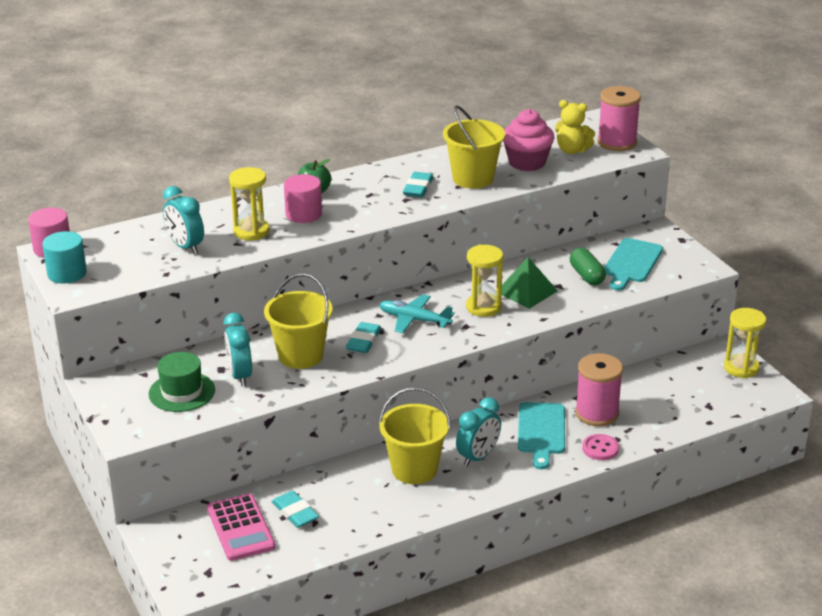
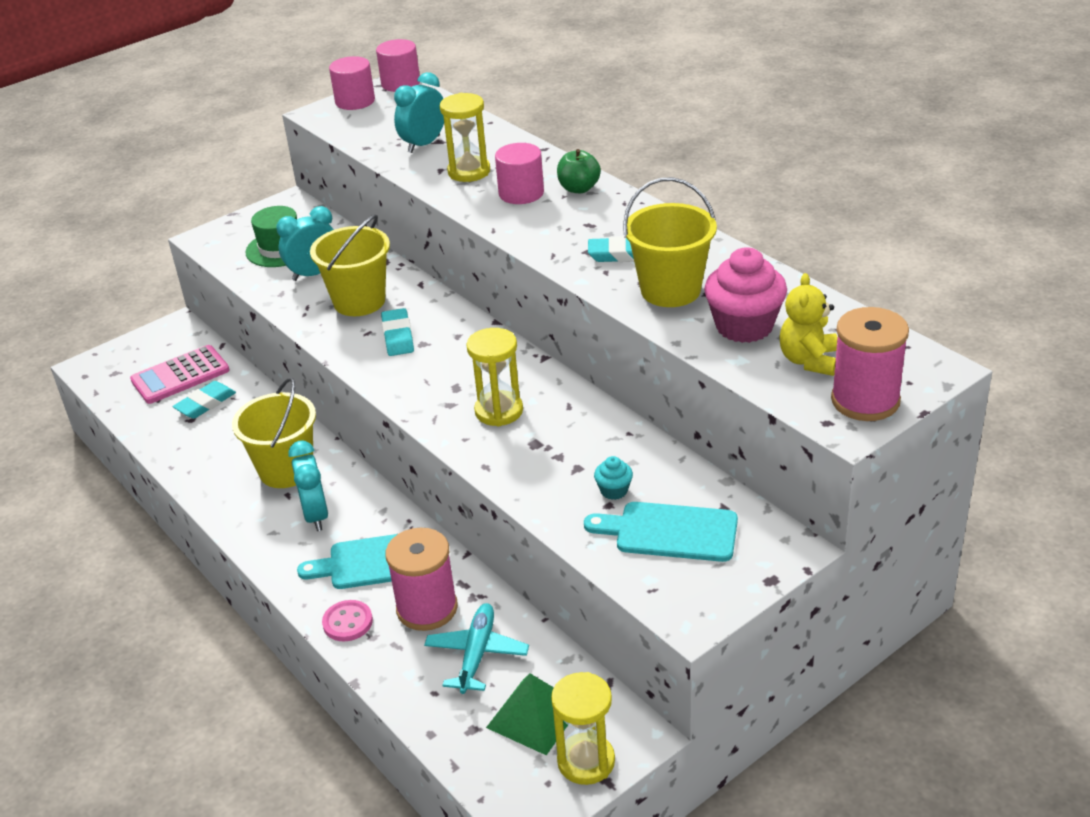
camera: 80 degrees right, 5 degrees up
(67, 273) = (355, 101): turquoise cylinder -> pink cylinder
(363, 341) = (398, 336): turquoise eraser -> turquoise eraser turned 75 degrees clockwise
(414, 320) = (453, 363): turquoise plane -> turquoise plane (477, 654)
(478, 457) = (316, 515): turquoise clock -> turquoise clock turned 135 degrees counterclockwise
(526, 291) = (551, 441): green pyramid -> green pyramid (534, 716)
(586, 276) = (614, 490): green capsule -> turquoise cupcake

